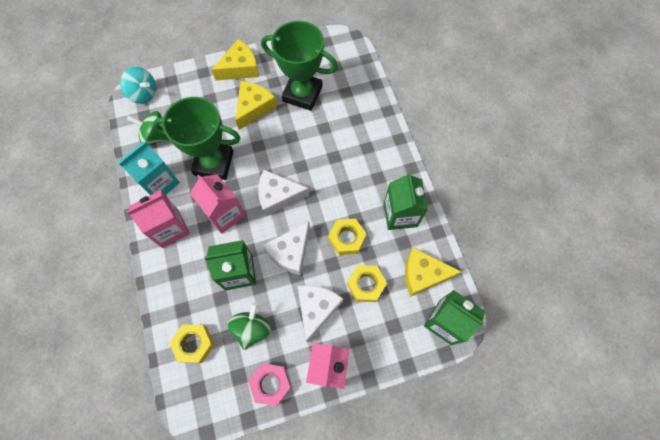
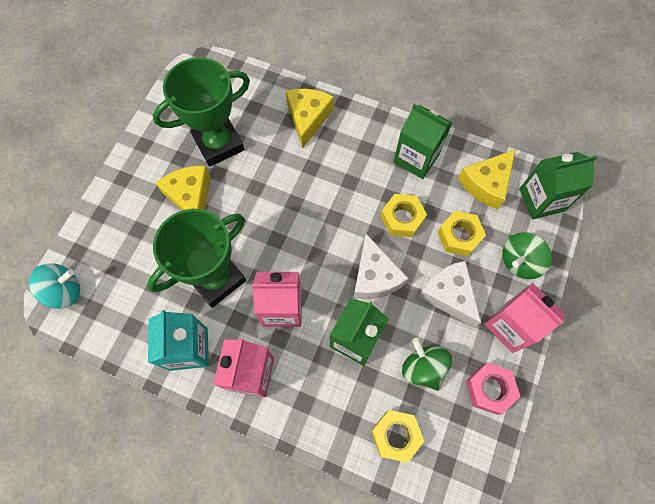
camera: 50 degrees left, 0 degrees up
(156, 136) = (129, 313): green spinning top -> green spinning top (519, 262)
(240, 68) = (132, 176): yellow cheese -> yellow cheese (308, 118)
(278, 196) = (307, 245): white cheese -> none

